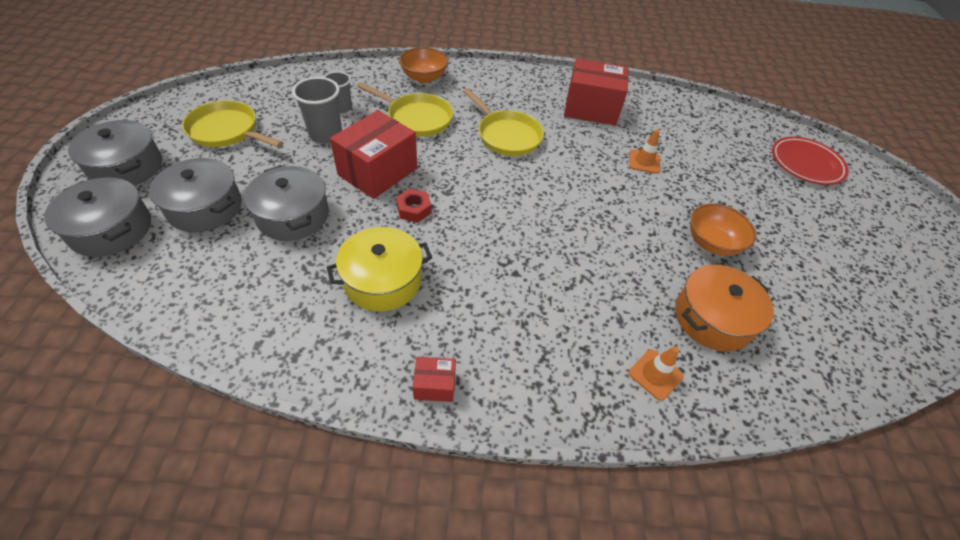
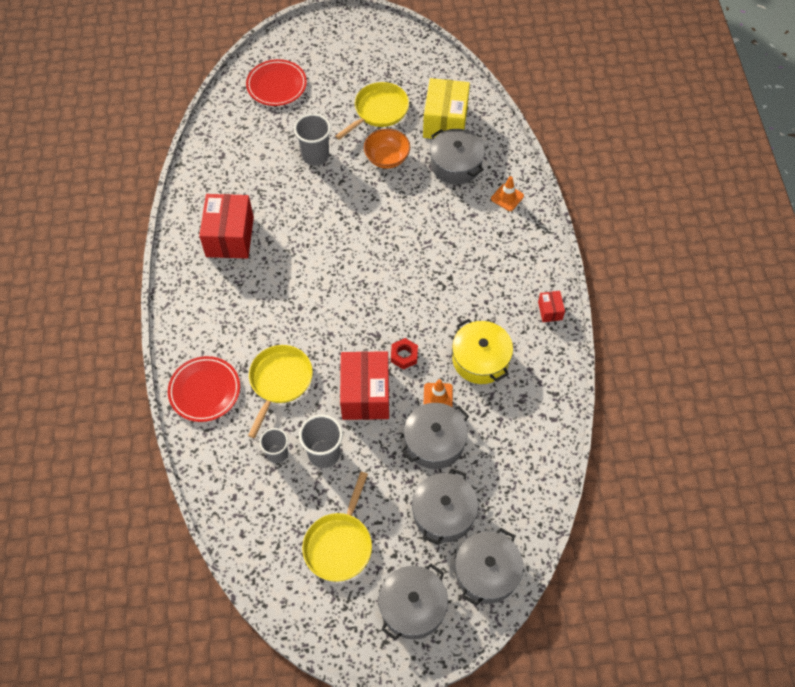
camera: 95 degrees left, 10 degrees up
(378, 171) = (365, 394): red box -> red box turned 60 degrees clockwise
(424, 78) = (204, 391): orange bowl -> red plate
(506, 135) = (289, 302): yellow pan -> yellow pan (379, 111)
(644, 162) = (301, 196): orange traffic cone -> orange traffic cone (438, 396)
(705, 180) = (315, 155): none -> grey cup
(712, 318) = (456, 164): orange pot -> grey pot
(795, 321) = (445, 121): none -> yellow box

